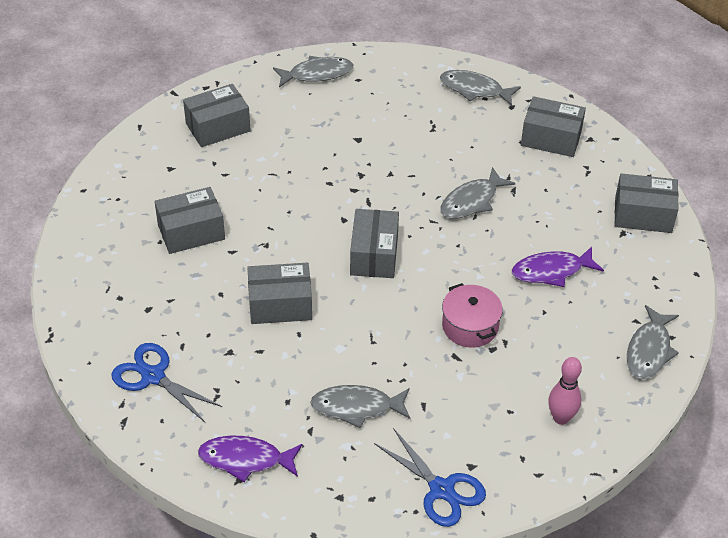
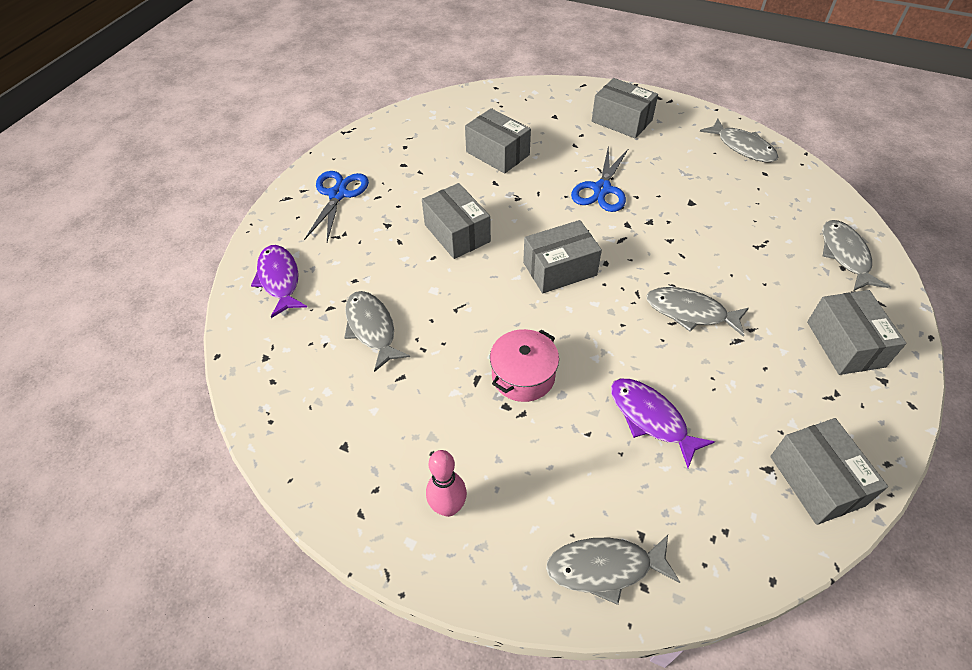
camera: 65 degrees right, 5 degrees up
(441, 489) = (304, 432): blue scissors -> blue scissors (602, 189)

